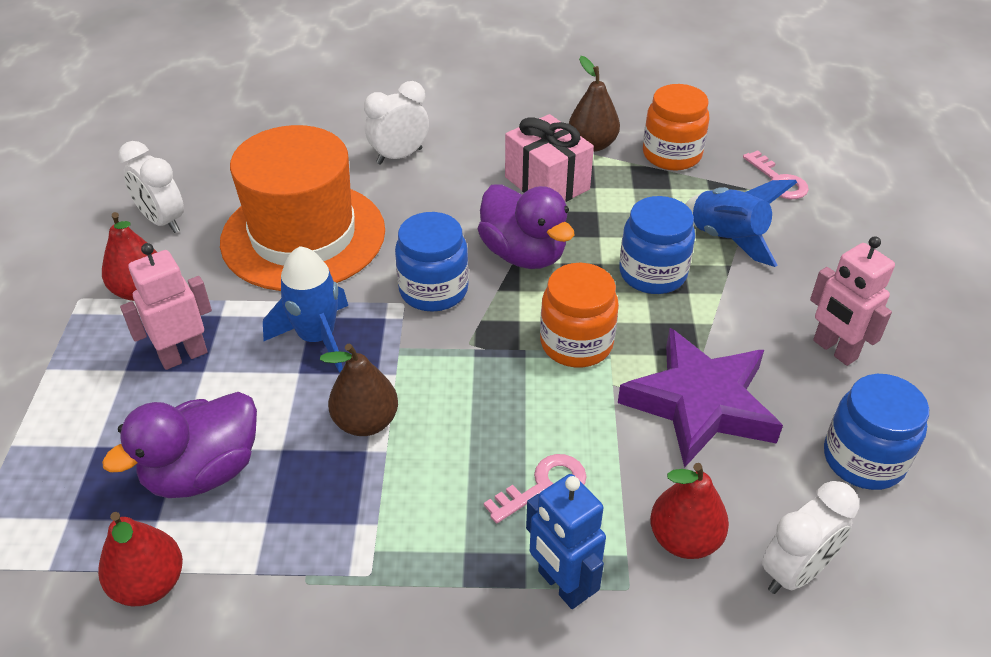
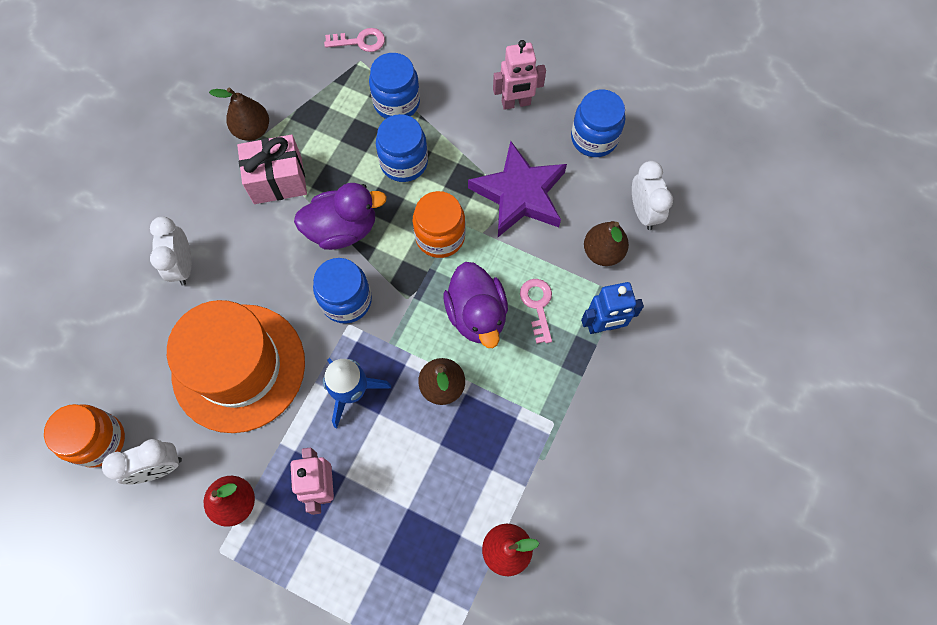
camera: 65 degrees left, 25 degrees up
(203, 472) = (435, 498): purple duck -> purple duck (476, 315)
(671, 155) = (295, 87): orange jar -> orange jar (99, 440)
(684, 539) = (602, 252): red pear -> brown pear
(727, 238) = (396, 102): blue rocket -> blue jar

